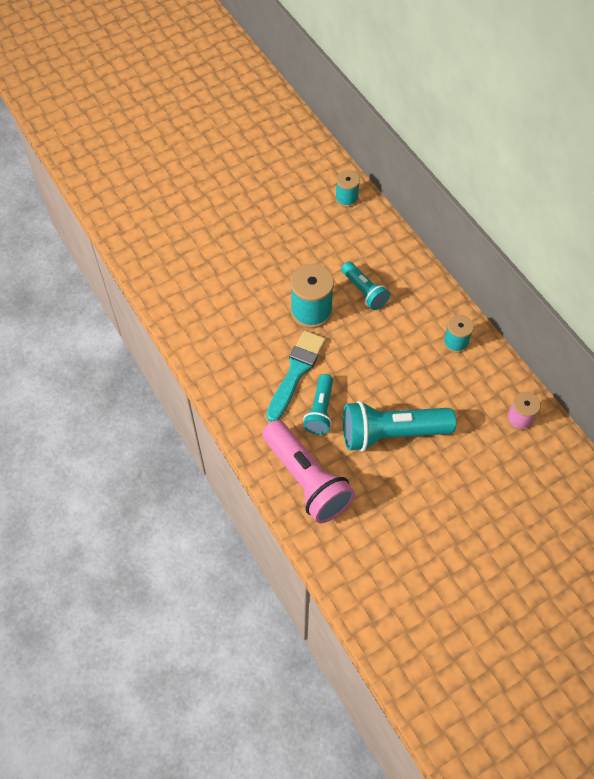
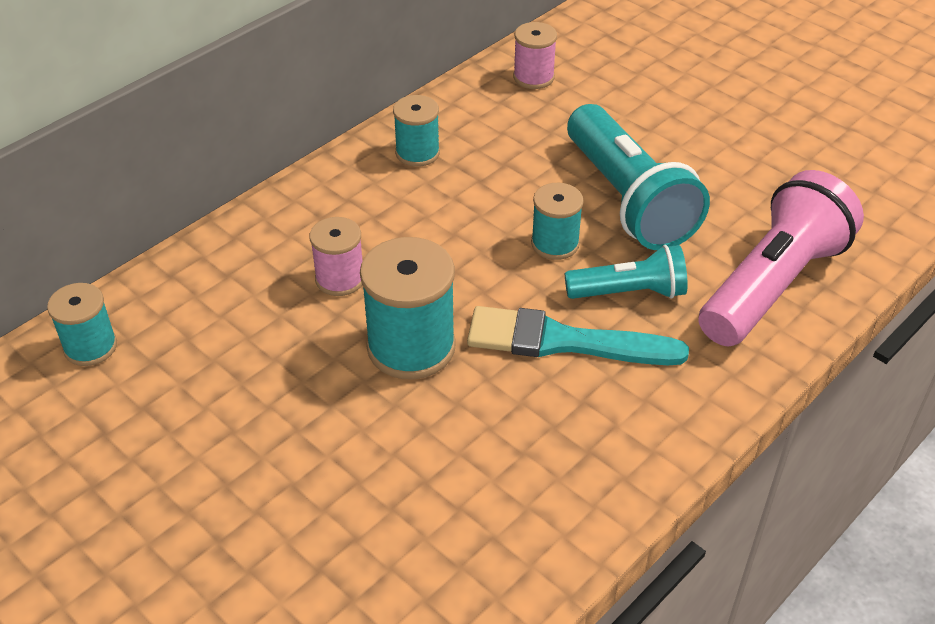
camera: 105 degrees left, 15 degrees down
(364, 291) = (340, 279): turquoise flashlight -> pink spool
(365, 388) = (555, 244): none -> turquoise spool

